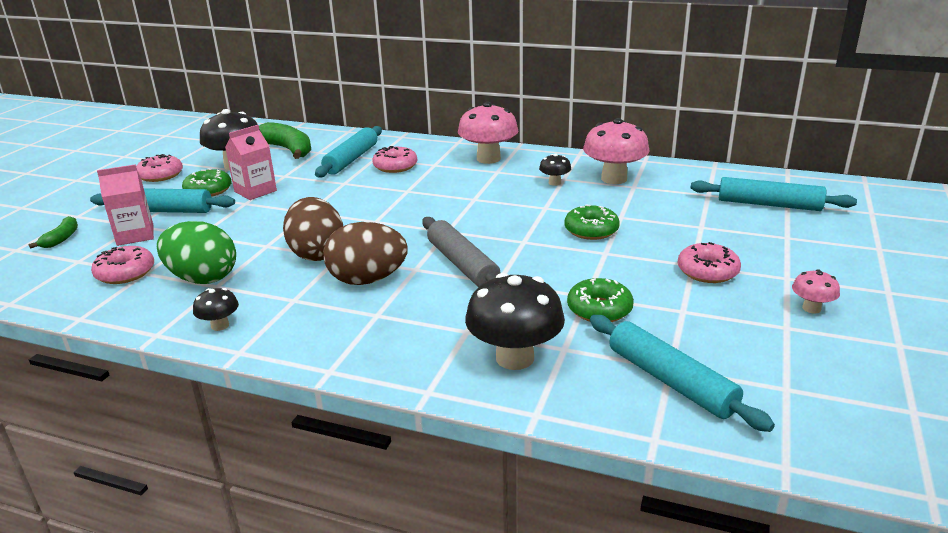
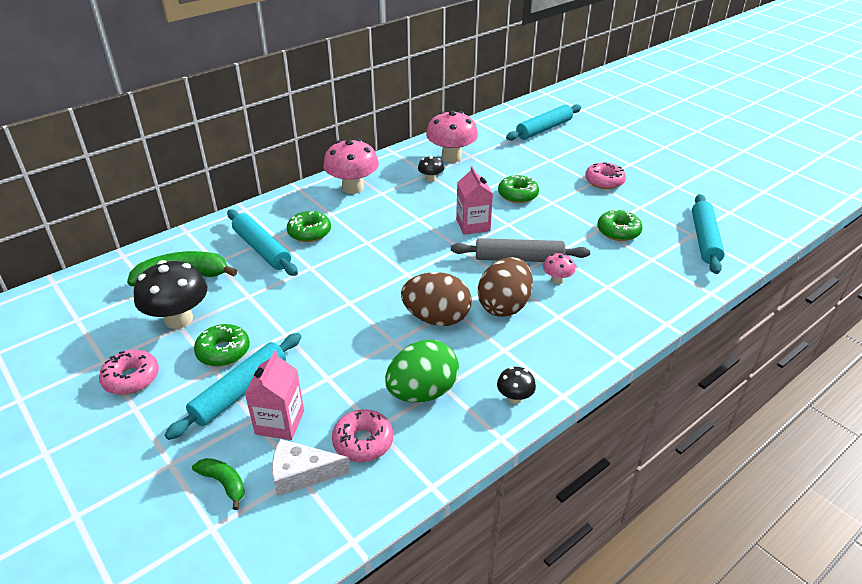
camera: 60 degrees left, 10 degrees up
(79, 261) = (301, 474): none -> white cheese
(255, 191) = (265, 321): pink carton -> pink carton (473, 225)
(395, 166) = (309, 232): pink donut -> green donut
(515, 358) = (650, 279): black mushroom -> none
(670, 381) = (704, 239): turquoise rolling pin -> turquoise rolling pin turned 75 degrees counterclockwise
(811, 308) = (665, 172): pink mushroom -> pink mushroom (557, 280)

